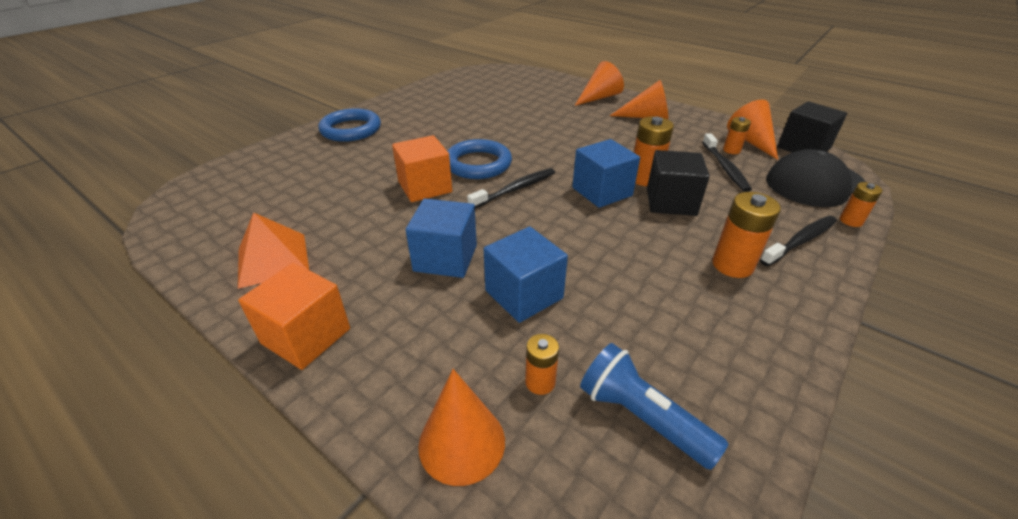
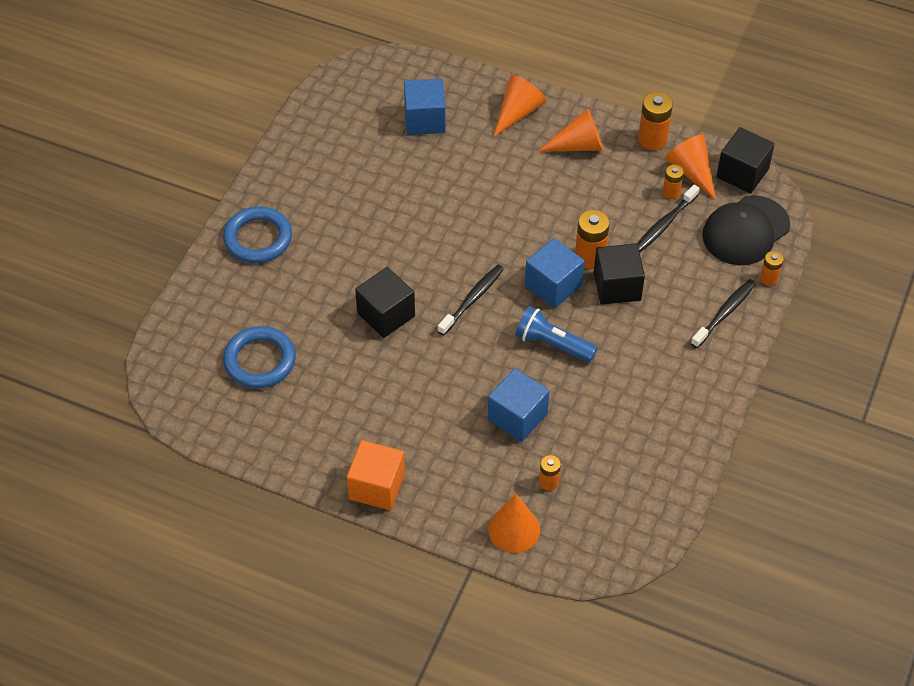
camera: 15 degrees left, 15 degrees up
(273, 260) = (304, 429): orange pyramid -> none
(425, 187) = (386, 314): orange cube -> black cube
(445, 258) = (443, 395): blue cube -> blue cube (425, 120)
(478, 164) = (423, 269): blue ring -> blue ring (260, 360)
(641, 417) = (615, 490): blue flashlight -> blue flashlight (552, 344)
(725, 168) = (664, 224): black toothbrush -> black toothbrush turned 60 degrees clockwise
(732, 265) = (670, 352): orange battery -> orange battery (652, 139)

